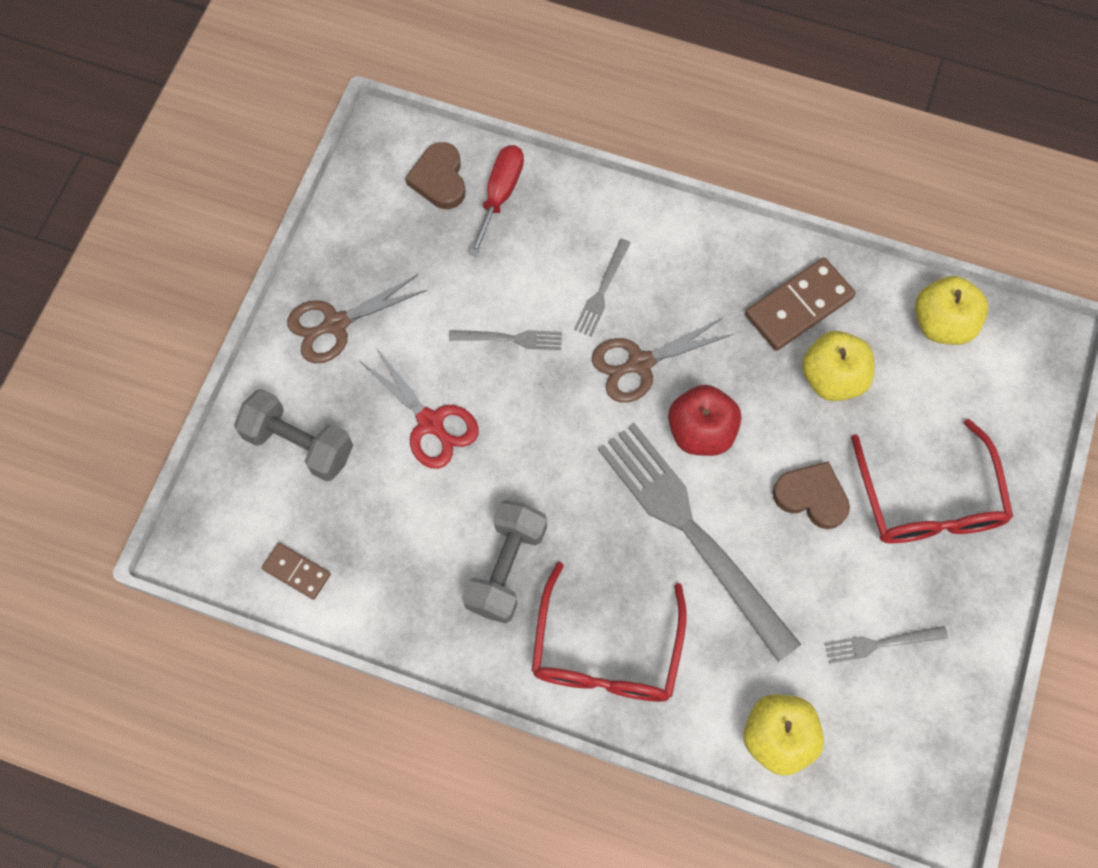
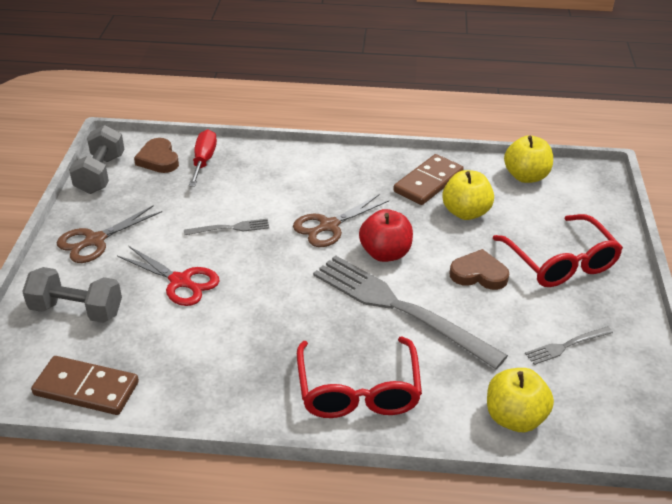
camera: 15 degrees left, 30 degrees down
(297, 571) = (86, 388): brown domino -> brown domino, size x1.76
(506, 567) = (262, 354): grey dumbbell -> grey dumbbell (100, 174)
(602, 290) = (289, 195): grey fork -> none

